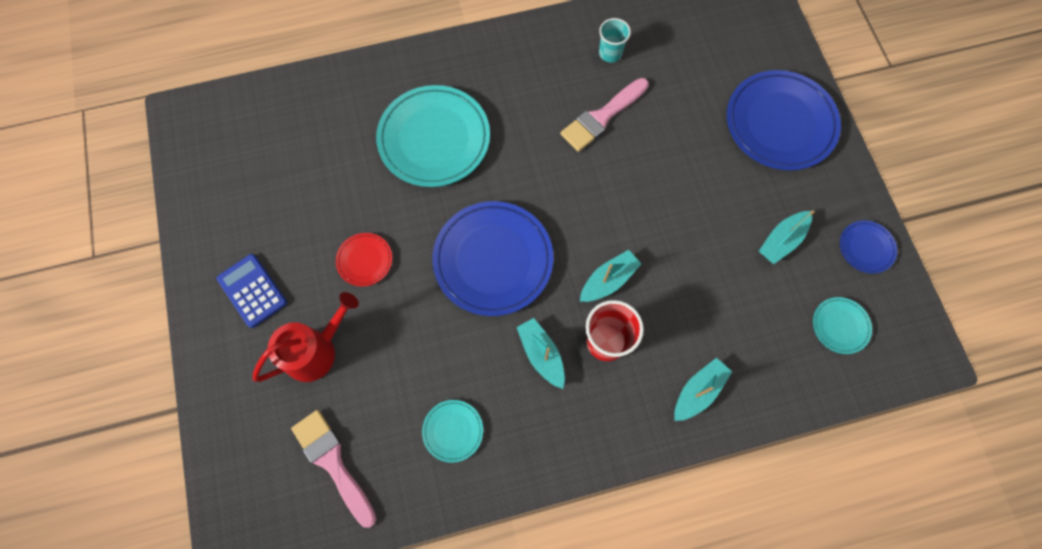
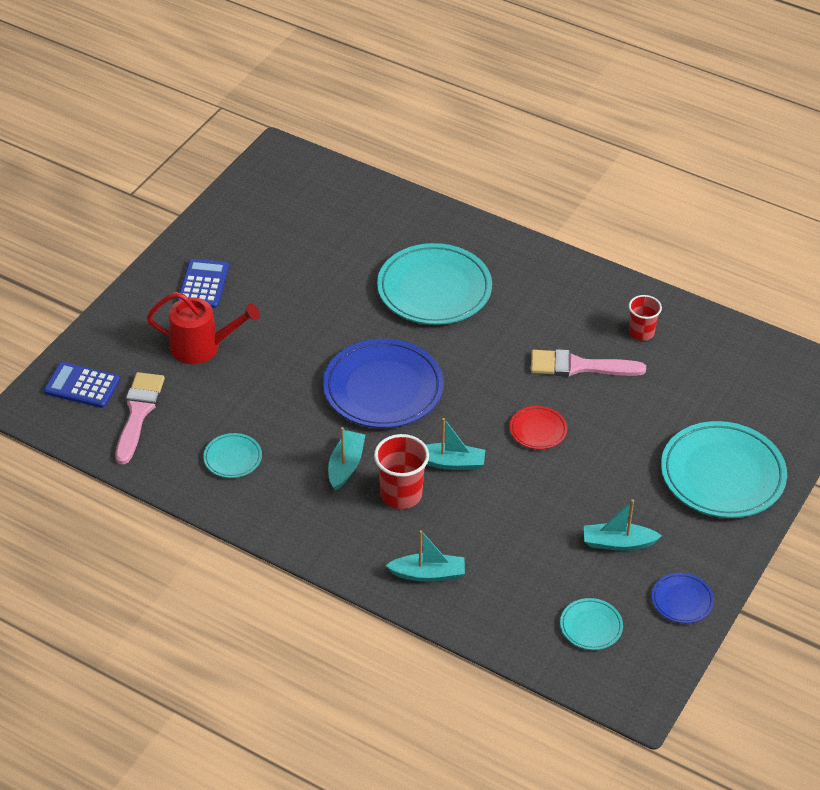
camera: 45 degrees right, 25 degrees down
(257, 482) = (82, 386): none -> blue calculator
(365, 260) = (295, 322): red plate -> red plate (538, 430)
(610, 53) = (641, 332): turquoise cup -> red cup
(780, 123) = (722, 474): blue plate -> turquoise plate

